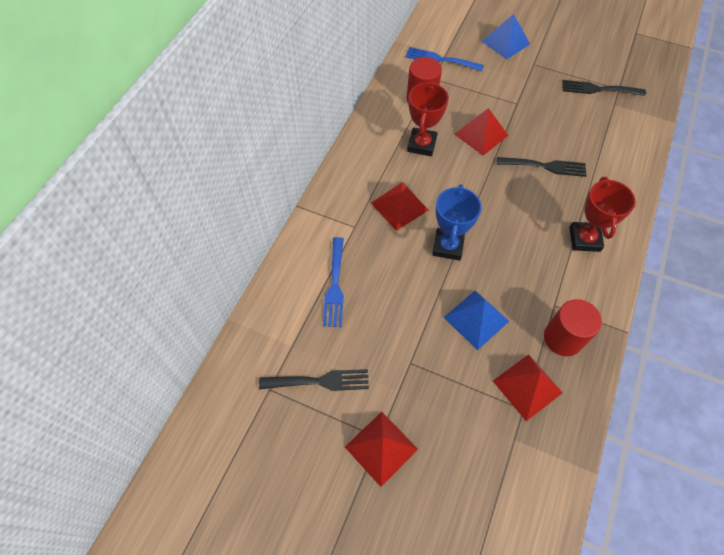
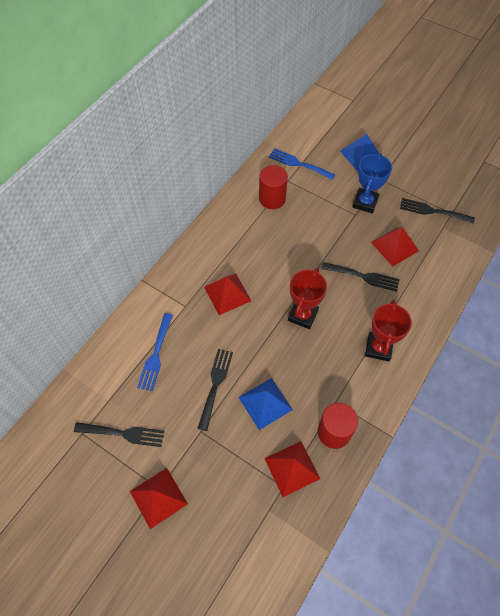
camera: 10 degrees right, 0 degrees up
(413, 308) = (215, 385): none -> black fork
(421, 145) = (261, 241): red trophy -> red trophy (303, 315)
(448, 246) = (259, 335): blue trophy -> blue trophy (365, 202)
(481, 134) = (315, 239): red pyramid -> red pyramid (395, 246)

